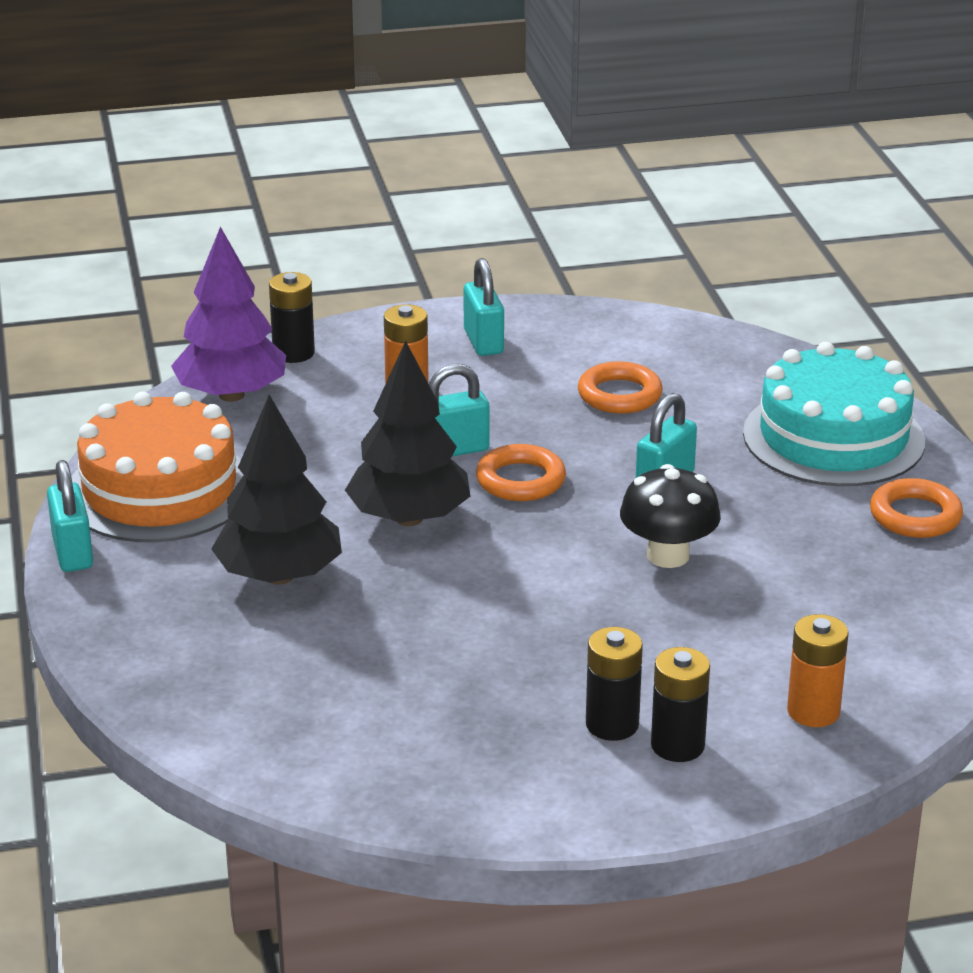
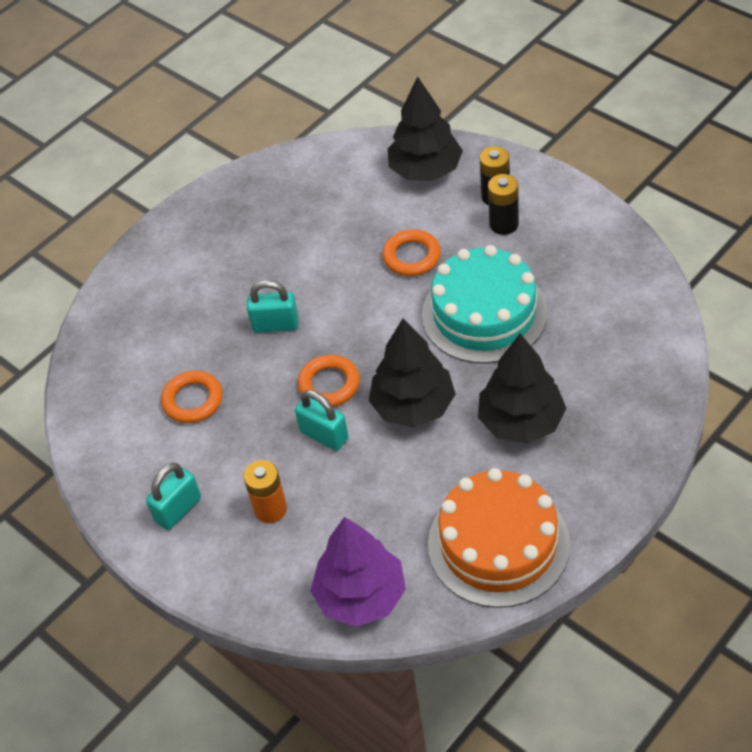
camera: 120 degrees left, 20 degrees up
(73, 552) = (597, 532): turquoise padlock -> none
(293, 353) = (278, 604): black battery -> none
(668, 555) = (347, 283): black mushroom -> none
(813, 711) = (425, 170): orange battery -> black tree
(833, 437) = (166, 285): turquoise cake -> turquoise cake (484, 313)
(915, 516) = (222, 217): orange ring -> orange ring (411, 256)

